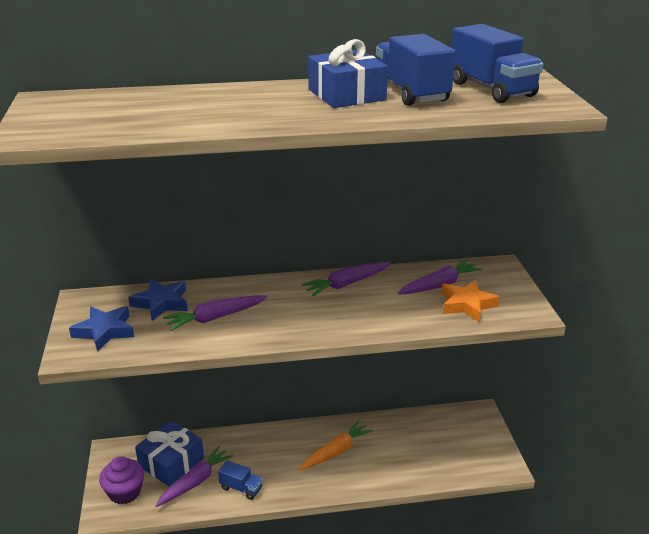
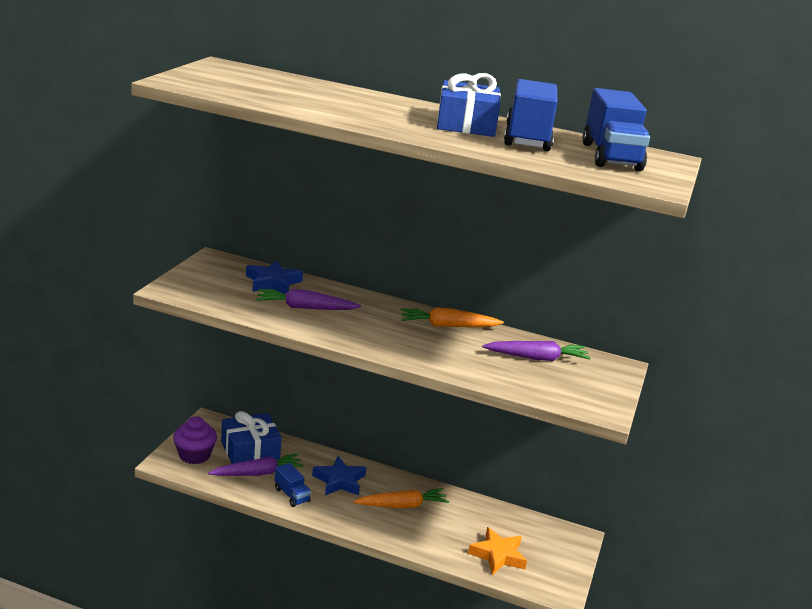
camera: 25 degrees right, 5 degrees down
(105, 331) = (209, 285): blue star -> blue star (339, 481)
(346, 284) = (448, 326): purple carrot -> orange carrot
(467, 304) = (545, 381): orange star -> orange star (498, 555)

